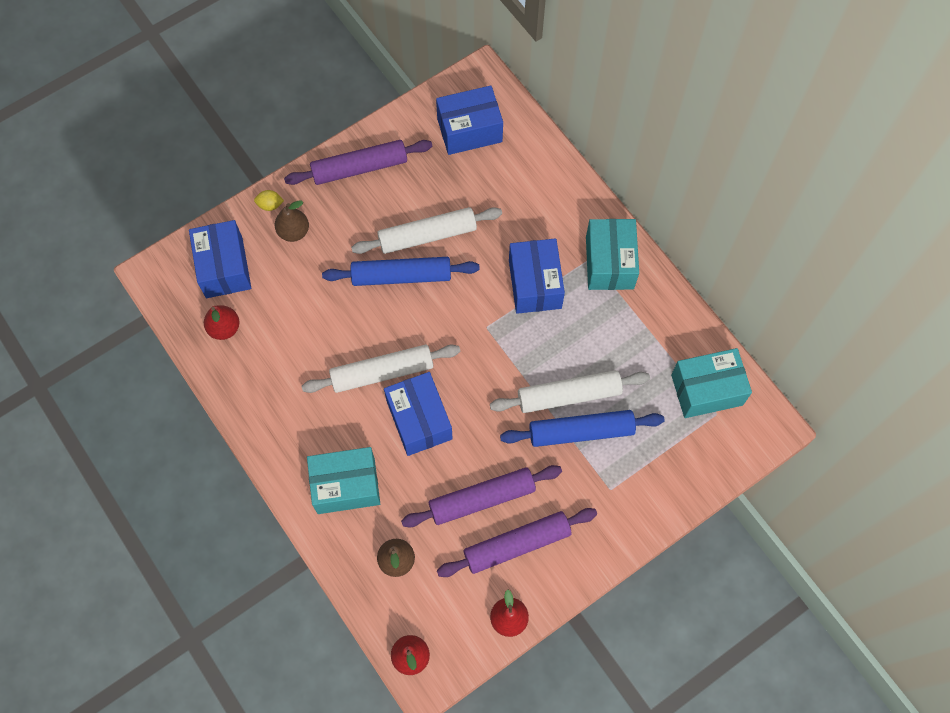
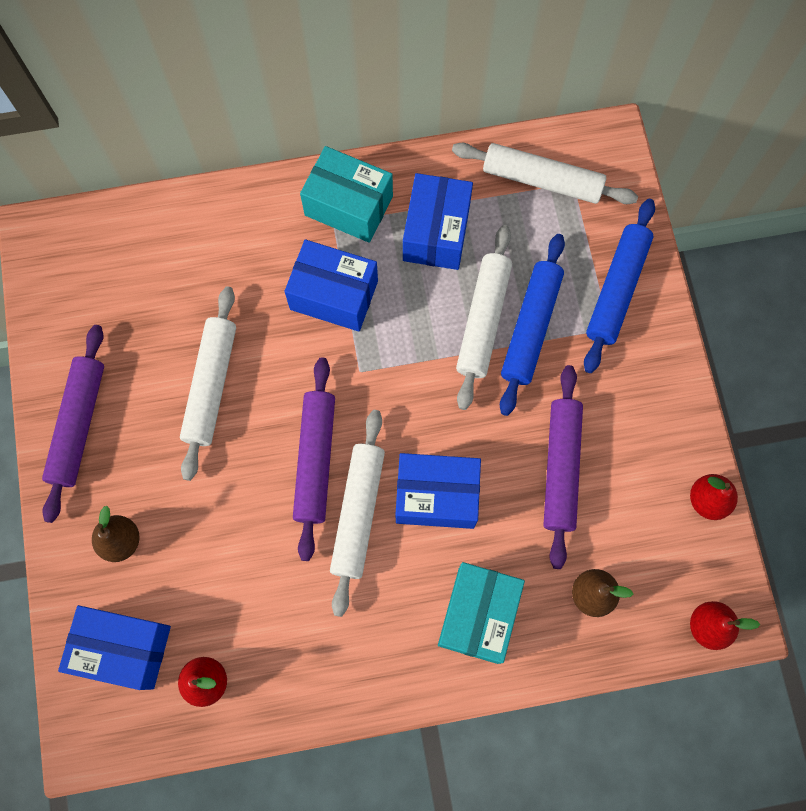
camera: 65 degrees left, 5 degrees up
(270, 205) = (68, 555): yellow lemon -> none
(401, 276) = (247, 438): blue rolling pin -> blue rolling pin (617, 289)
(469, 130) = (100, 277): blue box -> blue box (436, 232)
(517, 544) = (629, 453): purple rolling pin -> purple rolling pin (315, 460)
(706, 390) = (542, 180): turquoise box -> white rolling pin

